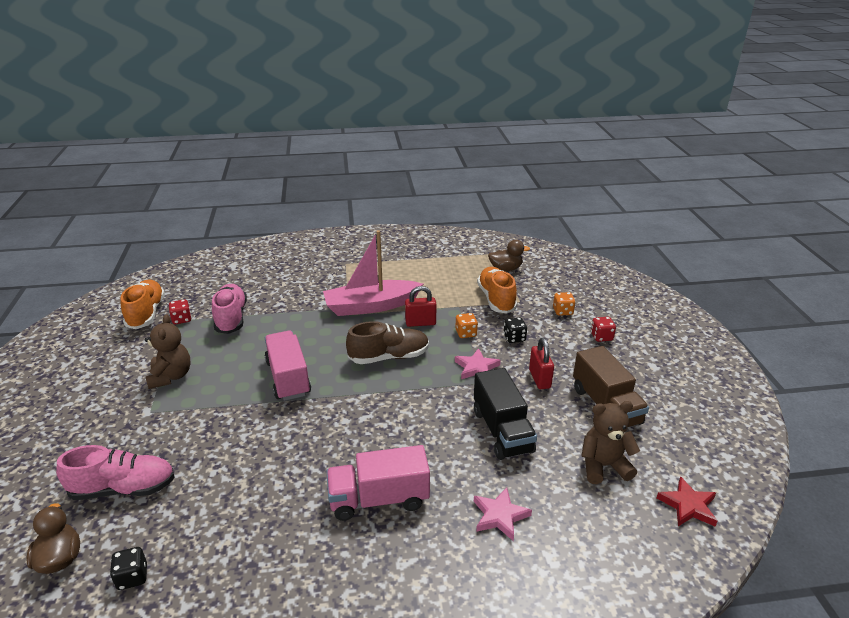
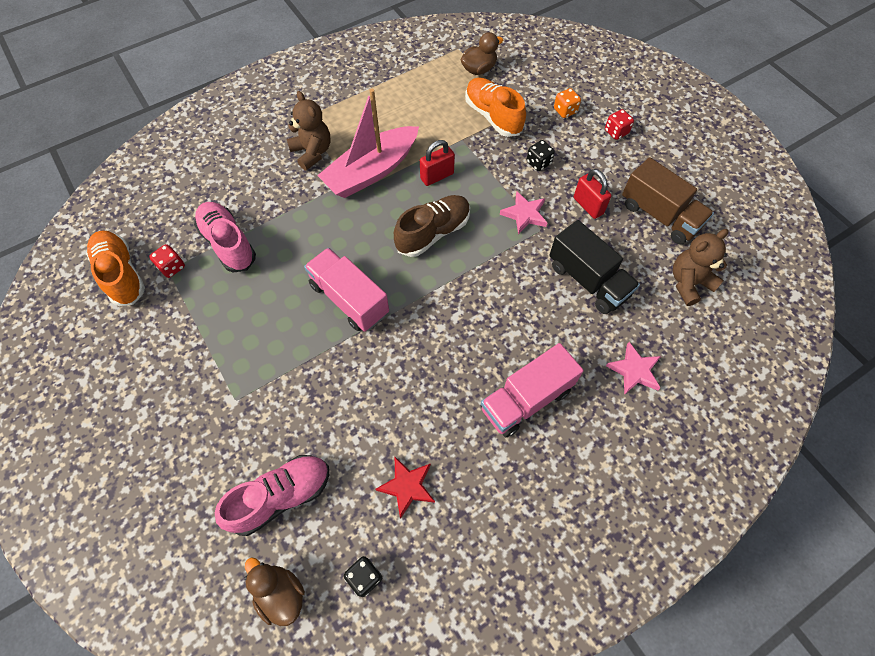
camera: 25 degrees left, 30 degrees up
(171, 376) = (222, 347): brown teddy bear -> brown teddy bear (312, 152)
(466, 333) = (489, 174): orange dice -> none
(688, 505) = (769, 295): red star -> red star (407, 486)

